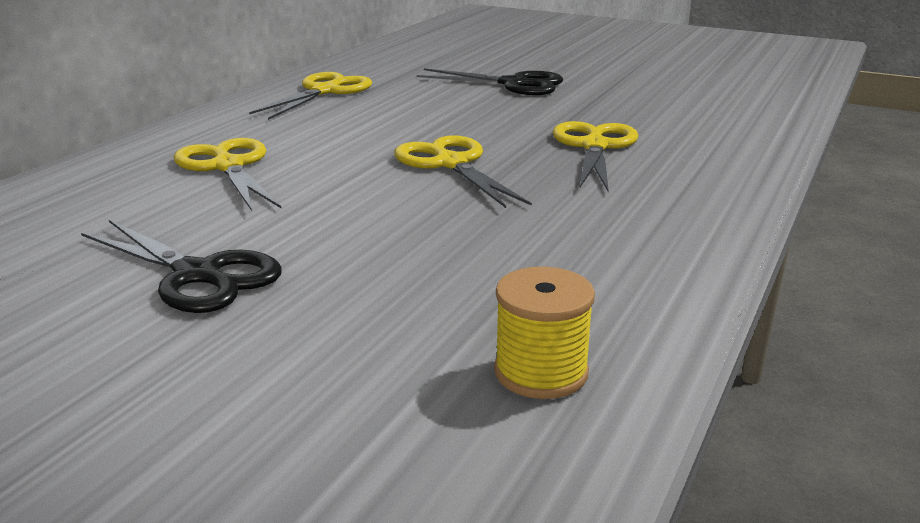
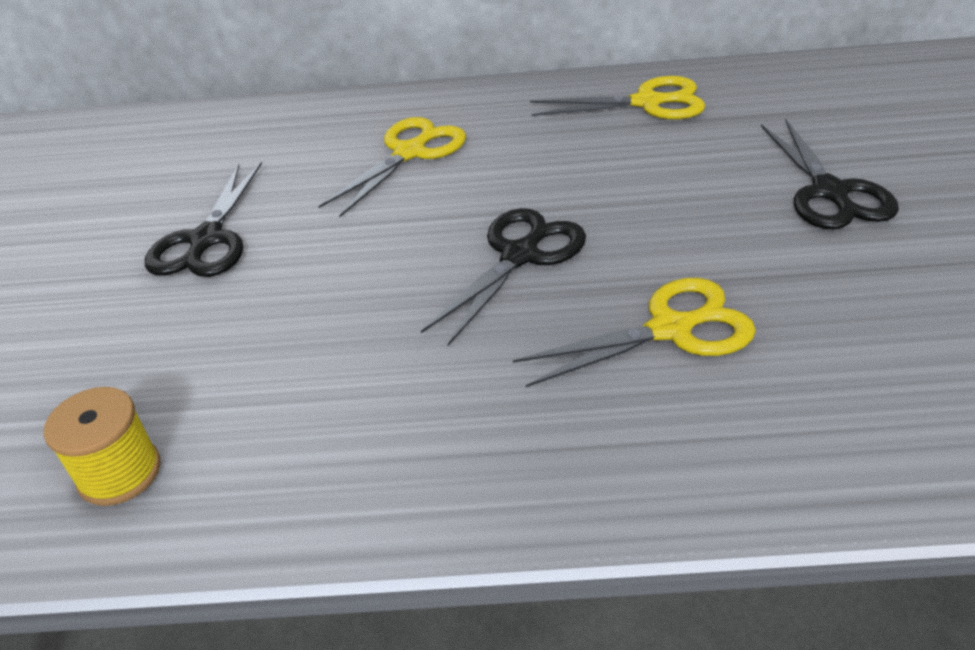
camera: 65 degrees right, 15 degrees up
(451, 164) = (520, 256): yellow scissors -> black scissors

